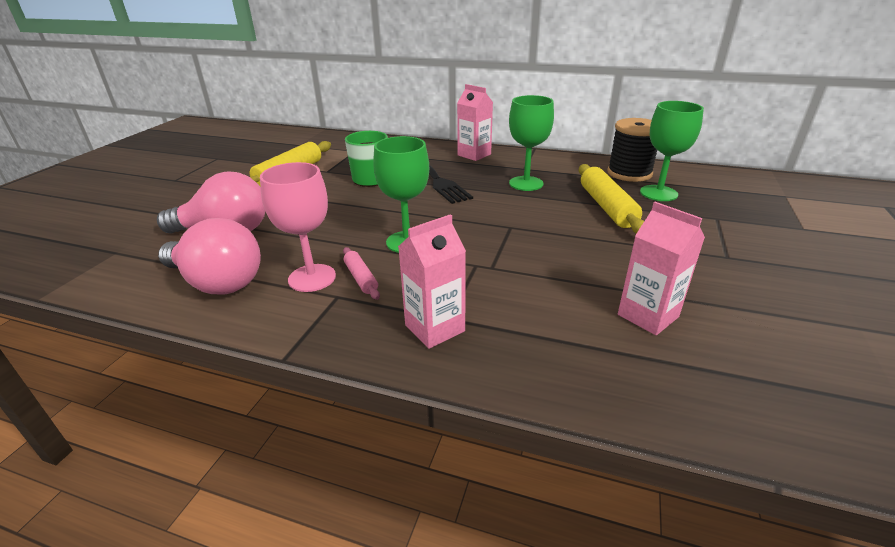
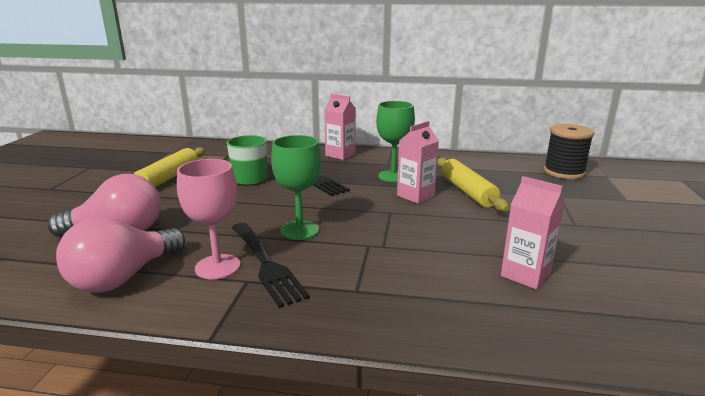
camera: 10 degrees left, 10 degrees down
(218, 282) = (123, 278): pink light bulb -> pink light bulb turned 105 degrees clockwise
(361, 278) = (265, 264): pink rolling pin -> black fork
(435, 328) = (346, 300): pink carton -> pink carton (415, 196)
(629, 173) = (478, 164): black spool -> black spool (564, 172)
(658, 193) = (507, 179): green goblet -> none

